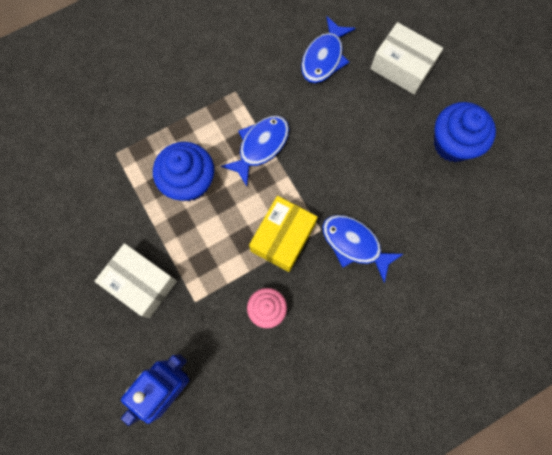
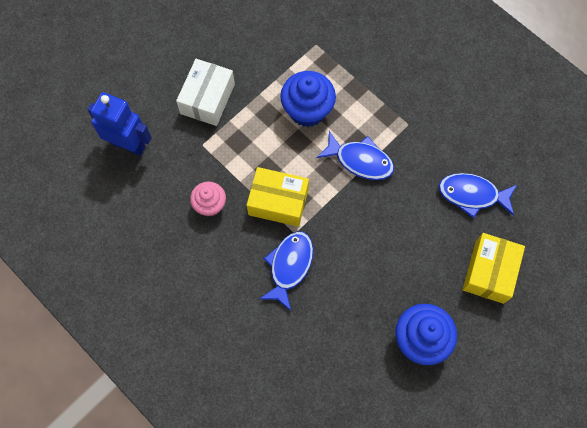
camera: 75 degrees right, 5 degrees down
(402, 66) = (489, 272): white box -> yellow box

